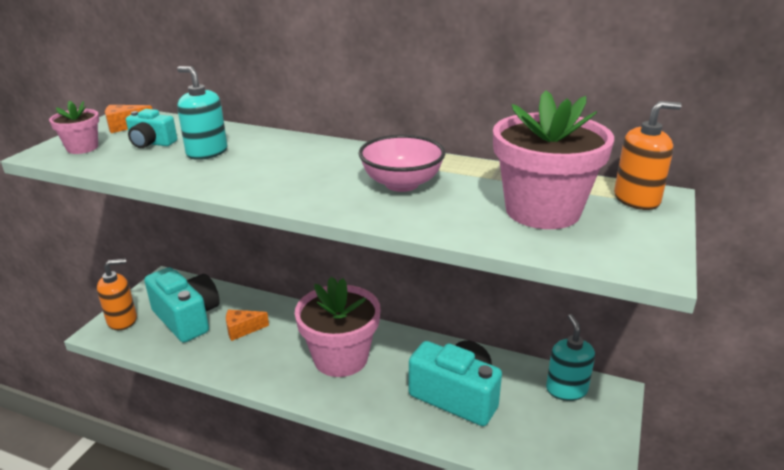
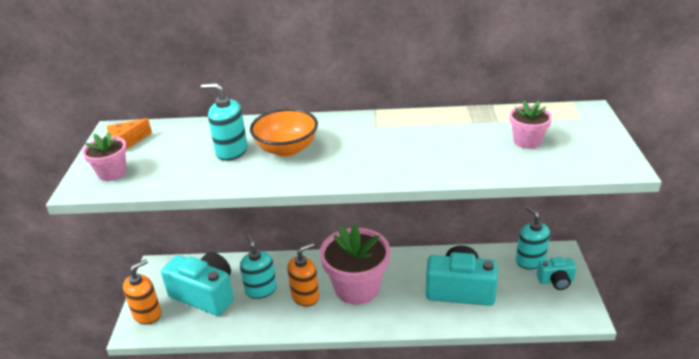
camera: 20 degrees left, 5 degrees up
(151, 143) = (172, 153): turquoise camera -> turquoise camera (556, 281)
(242, 329) = (261, 289): orange cheese -> turquoise soap dispenser
(261, 162) = (286, 149): none -> orange bowl
(402, 184) = (413, 143): pink bowl -> none
(542, 211) = (527, 141): pink flower pot -> pink flower pot, size x0.50
(636, 199) = (578, 117): orange soap dispenser -> orange soap dispenser (305, 296)

